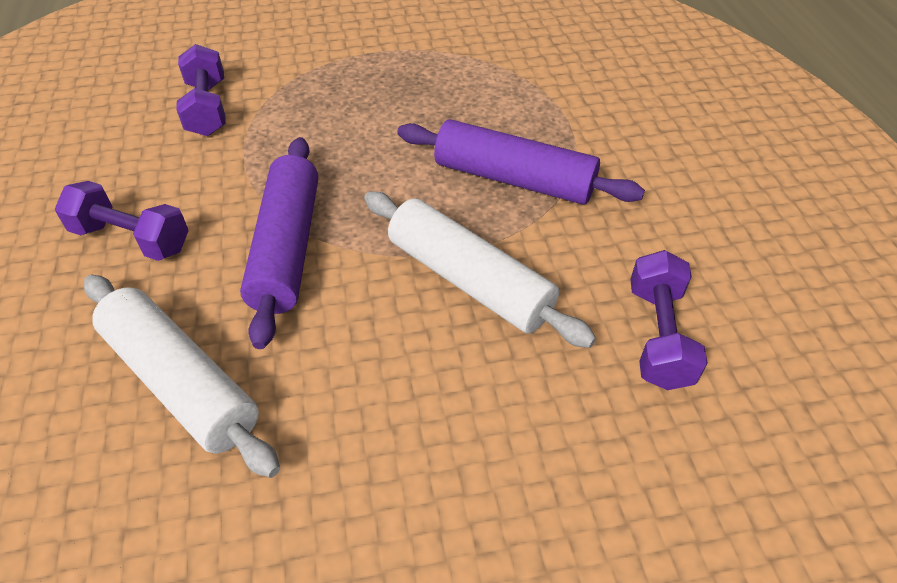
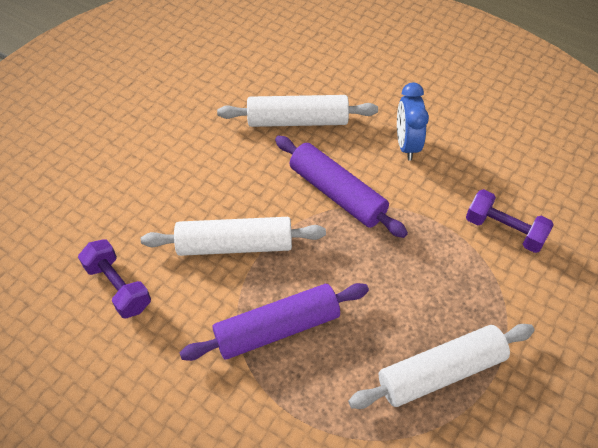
camera: 135 degrees right, 5 degrees up
(131, 239) = (406, 145): purple dumbbell -> blue clock
(417, 74) = (440, 372): none -> white rolling pin

